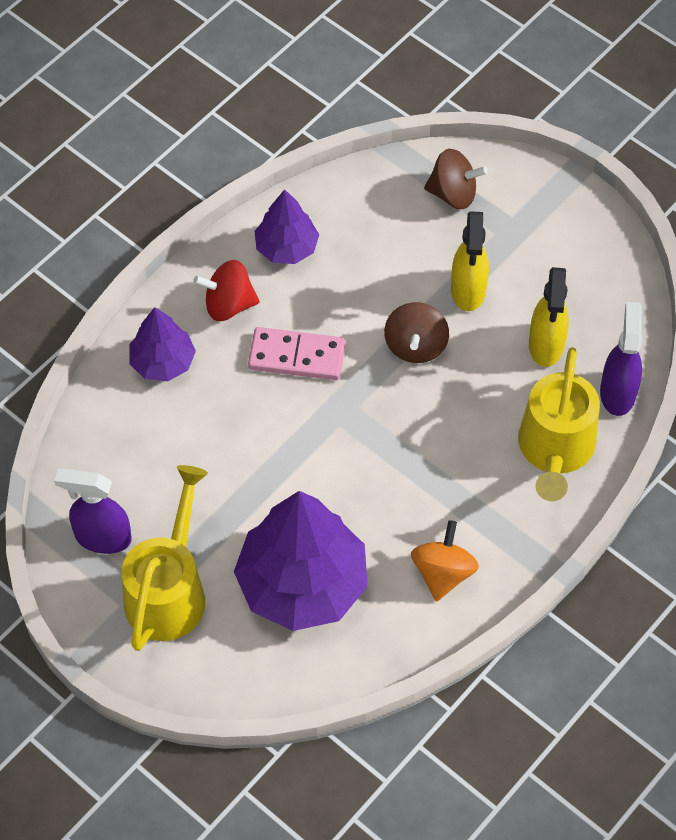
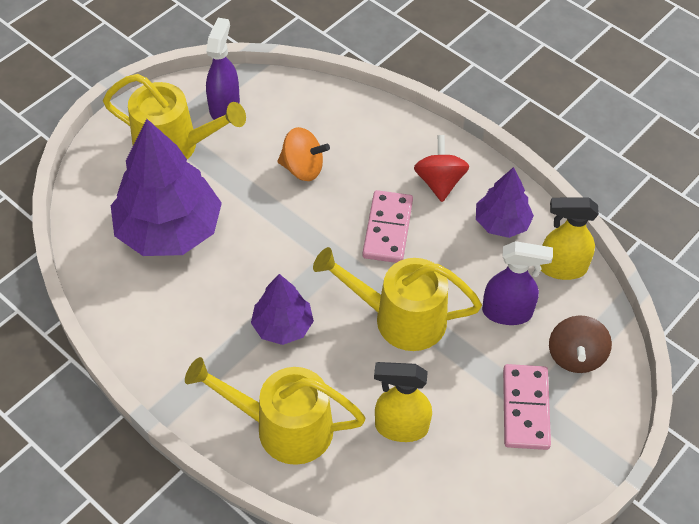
camera: 90 degrees right, 5 degrees down
(163, 362) = (382, 140): purple tree -> purple tree (283, 326)
(415, 346) = (399, 318): brown spinning top -> yellow watering can
(443, 573) = (166, 330): orange spinning top -> orange spinning top (303, 168)
(468, 291) = (462, 363): yellow spray bottle -> yellow spray bottle (561, 268)
(516, 239) = (525, 408): none -> pink domino
(617, 392) = (346, 488): purple spray bottle -> purple spray bottle (507, 312)

